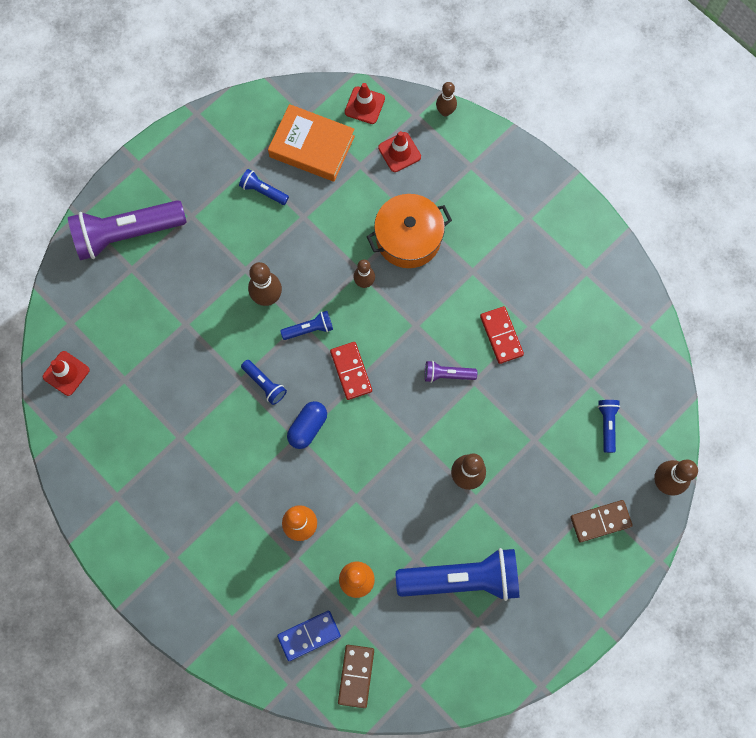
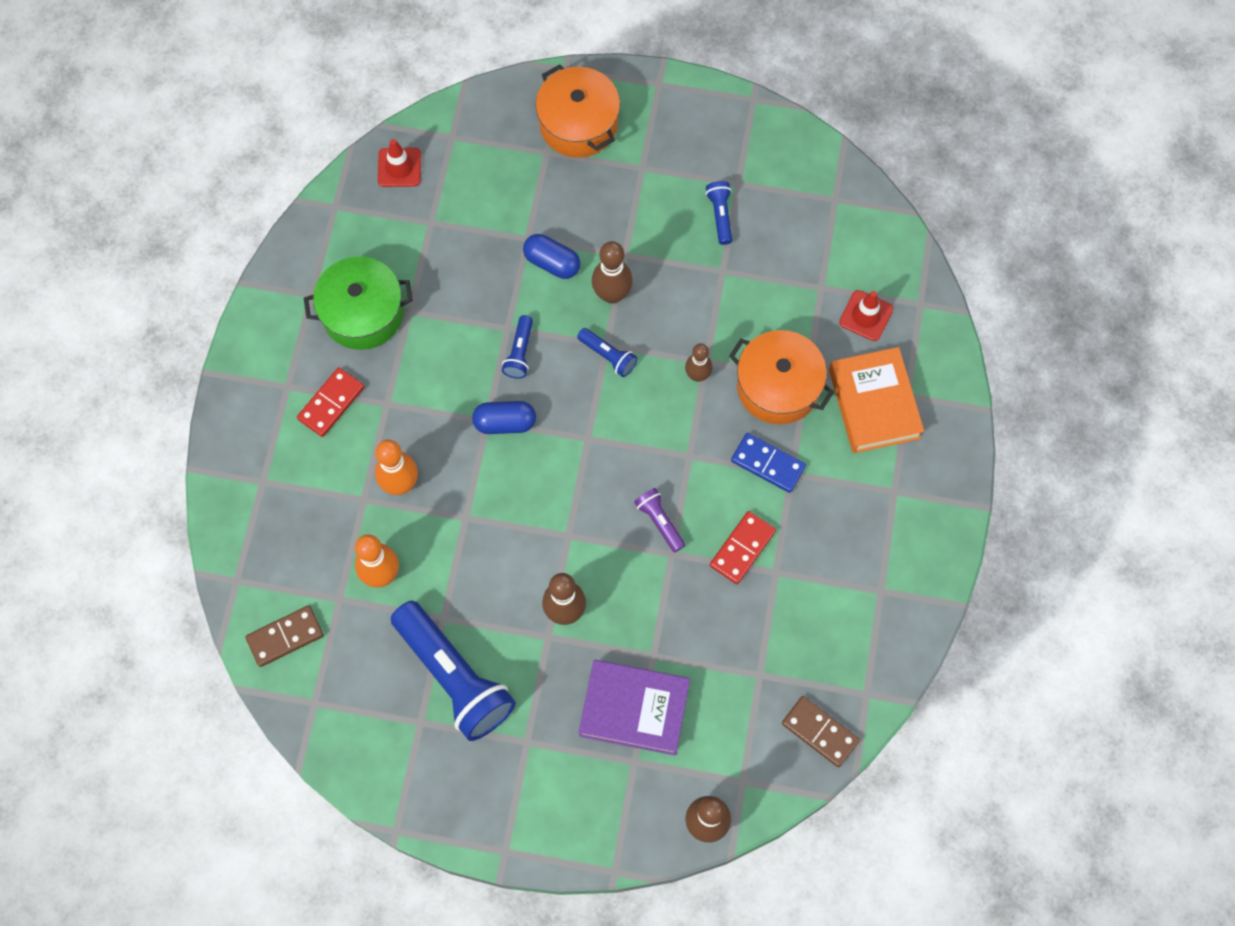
camera: 55 degrees right, 5 degrees down
(127, 234) = (578, 124): purple flashlight -> orange pot
(157, 470) = (363, 313): none -> green pot
(215, 320) = (552, 262): none -> blue capsule
(309, 635) = (295, 565): blue domino -> blue domino (768, 464)
(312, 146) = (804, 228): orange book -> orange book (874, 404)
(351, 371) = (593, 425): red domino -> red domino (331, 403)
(364, 105) = (890, 248): red traffic cone -> none
(445, 111) = (948, 330): brown bowling pin -> none
(561, 476) = (634, 709): none -> purple book
(600, 521) = (614, 781): brown domino -> brown domino (820, 732)
(607, 425) = (725, 721): blue flashlight -> none

